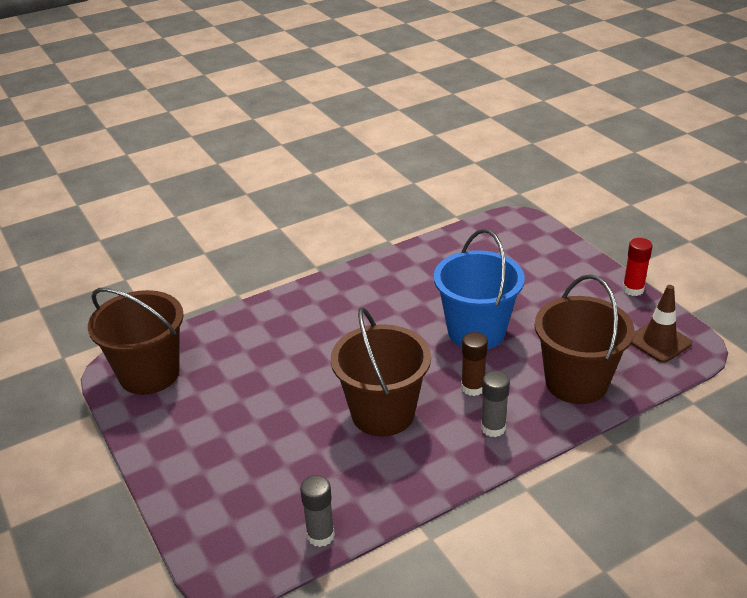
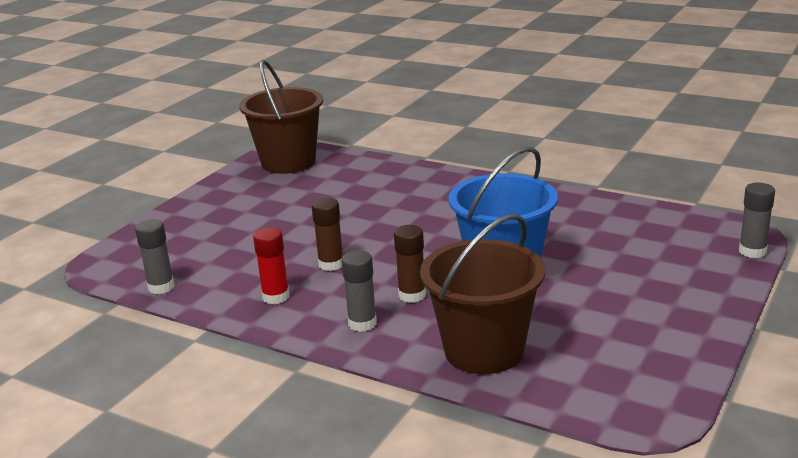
camera: 60 degrees right, 10 degrees down
(383, 413) = (331, 264): brown bucket -> brown glue stick
(544, 227) = (752, 251): none -> grey glue stick
(633, 289) = (711, 341): red glue stick -> red glue stick (276, 297)
(659, 342) = (626, 386): brown traffic cone -> none

